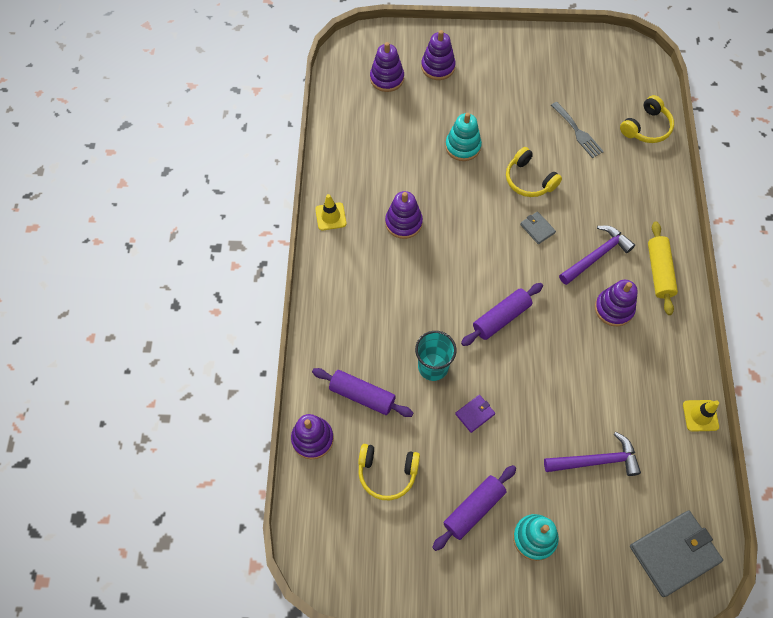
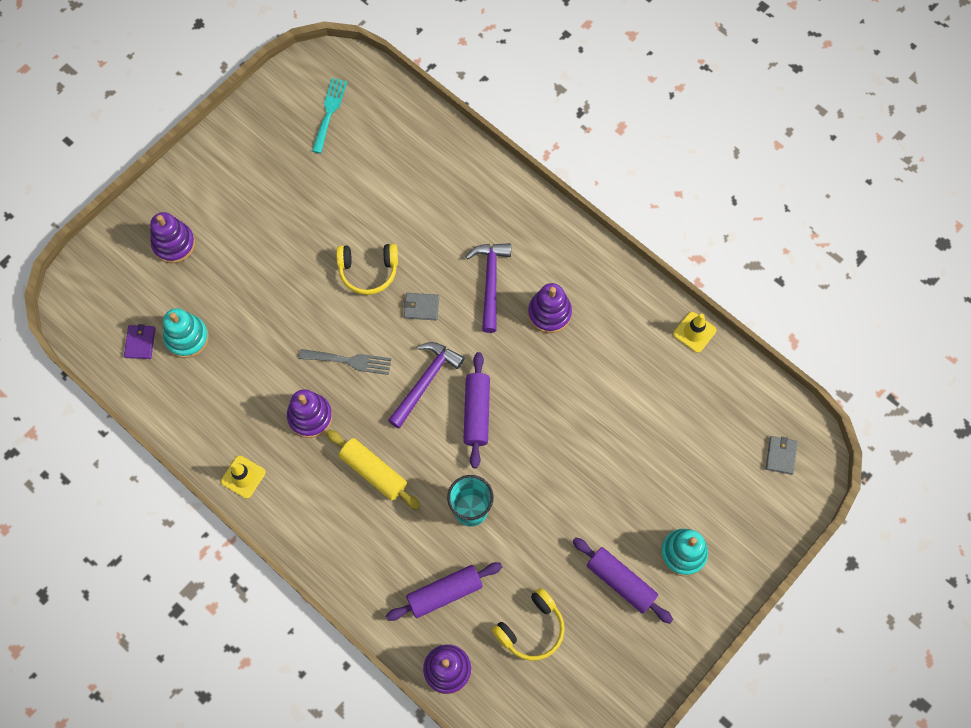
camera: 50 degrees left, 5 degrees up
(387, 78) = (141, 301): purple stacking toy -> none
(463, 146) = (281, 297): turquoise stacking toy -> turquoise stacking toy (187, 338)
(473, 509) = (620, 582): purple rolling pin -> purple rolling pin turned 45 degrees counterclockwise
(475, 414) = (542, 510): purple wallet -> purple wallet (140, 342)
(577, 132) = (359, 186): grey fork -> grey fork (350, 361)
(596, 460) = (662, 447): purple hammer -> purple hammer (425, 381)
(606, 78) = (329, 112): none -> turquoise fork
(646, 127) = (409, 127): yellow headphones -> none
(659, 271) = (549, 246): yellow rolling pin -> yellow rolling pin (373, 472)
(674, 553) = (781, 455): grey wallet -> grey wallet, size x0.48

